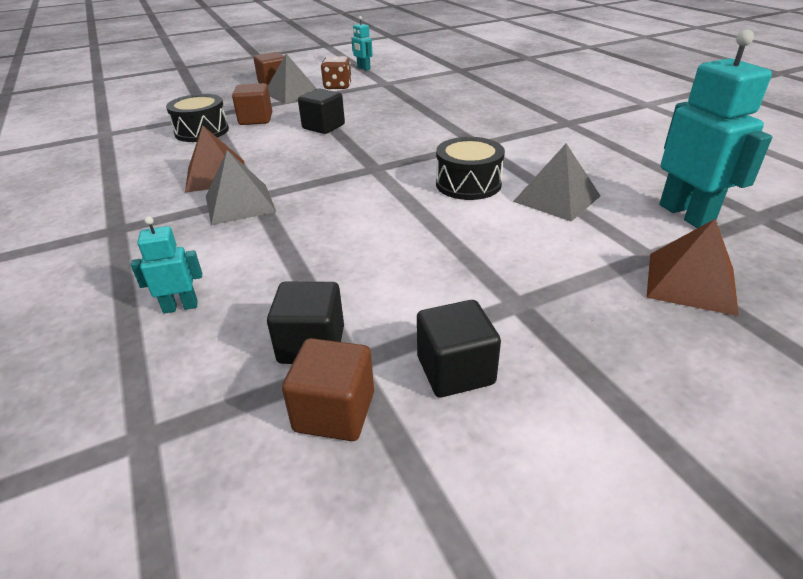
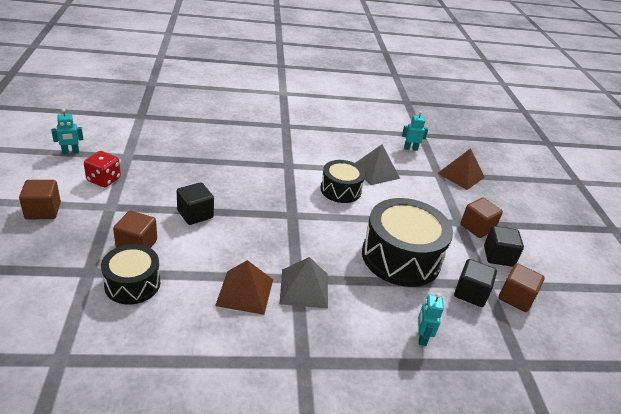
camera: 75 degrees left, 0 degrees up
(292, 93) = (89, 208): grey pyramid -> none
(337, 86) = (104, 180): brown dice -> red dice
(355, 258) = (401, 257): none -> black drum
(525, 328) = (477, 227): none -> brown cube
(686, 214) = (410, 148): turquoise robot -> turquoise robot, size x0.50

